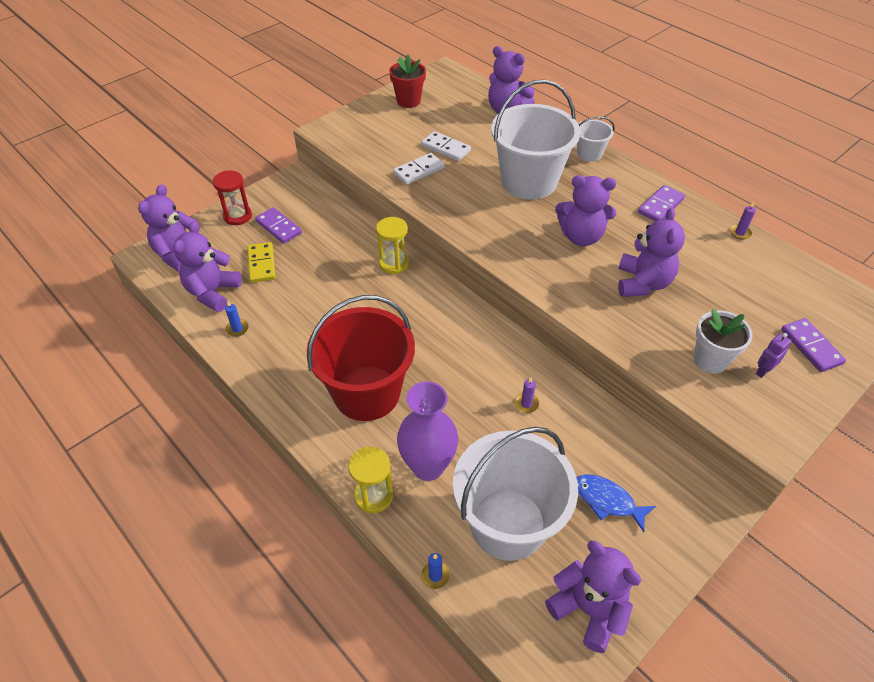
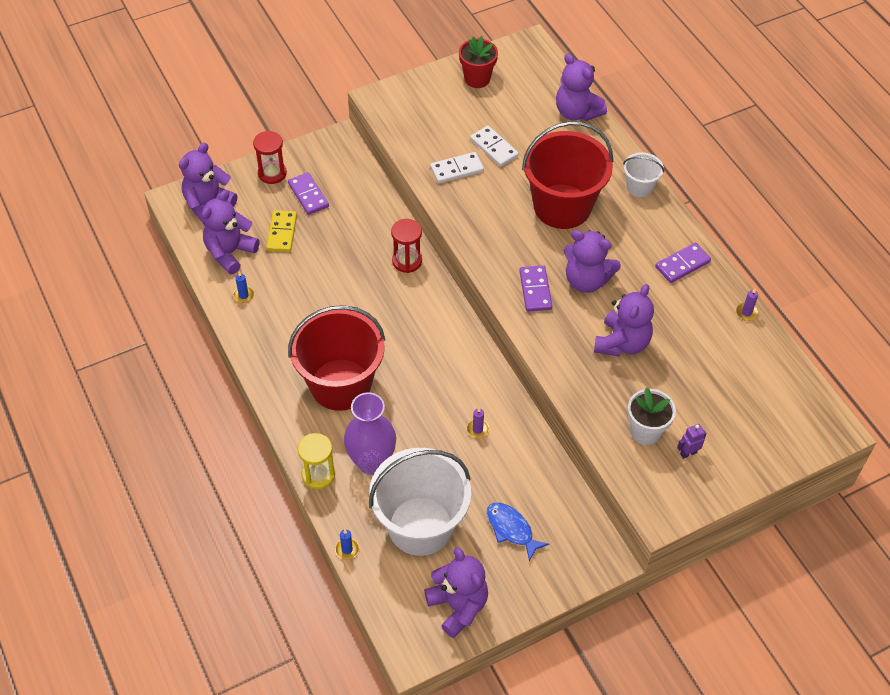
camera: 15 degrees right, 5 degrees up
(394, 263) = (407, 261): yellow hourglass -> red hourglass
(529, 181) = (562, 206): white bucket -> red bucket
(811, 347) = (746, 442): purple domino -> purple domino (535, 290)

